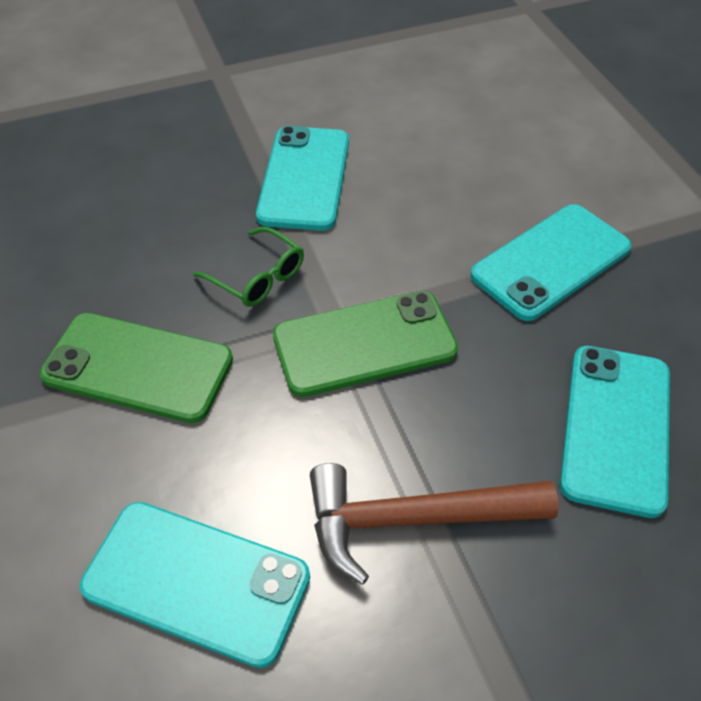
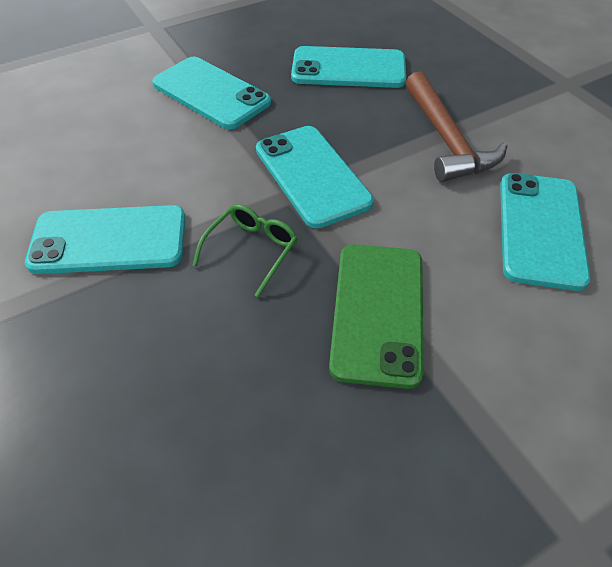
camera: 100 degrees left, 0 degrees up
(364, 344) = (312, 176): green phone -> turquoise phone

